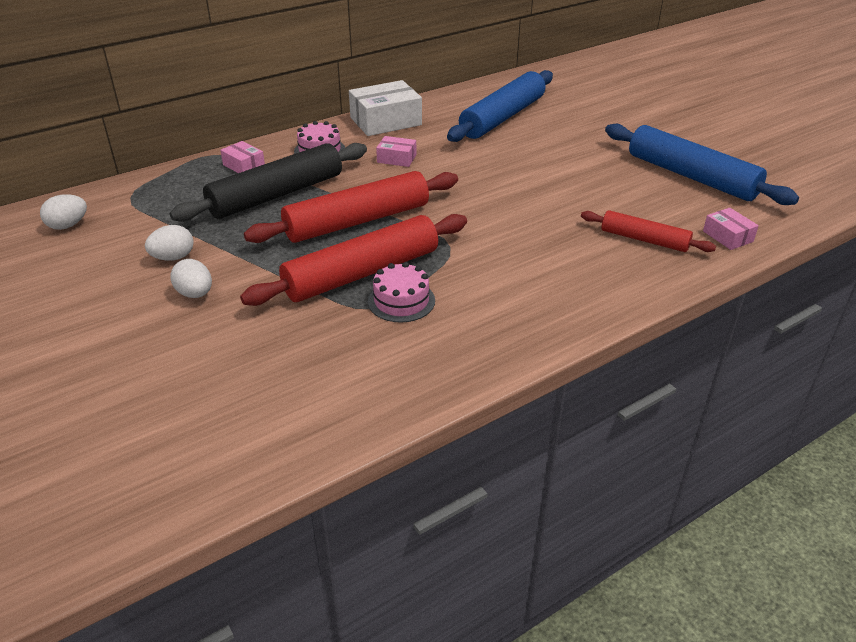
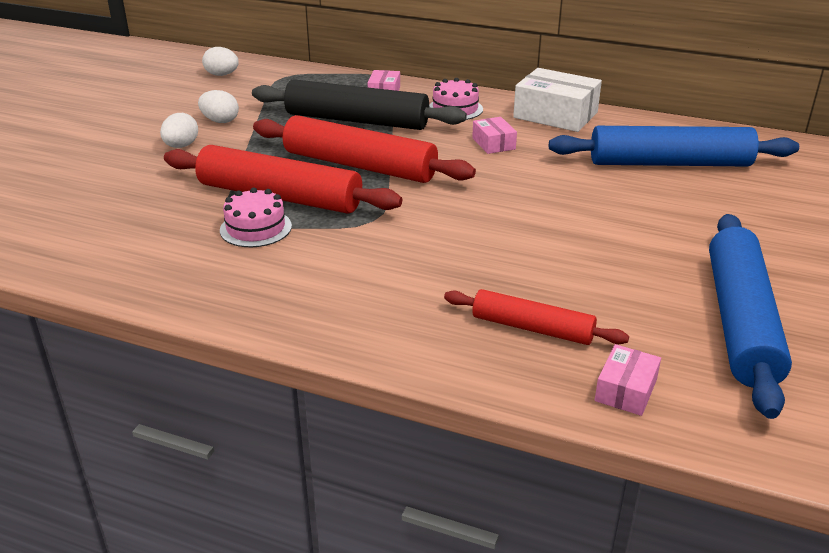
camera: 55 degrees right, 5 degrees down
(644, 239) = (532, 328): red rolling pin -> red rolling pin turned 60 degrees counterclockwise

